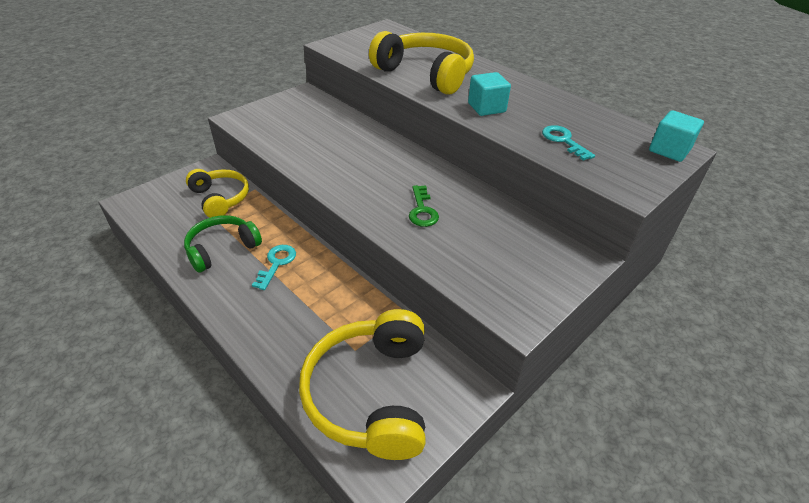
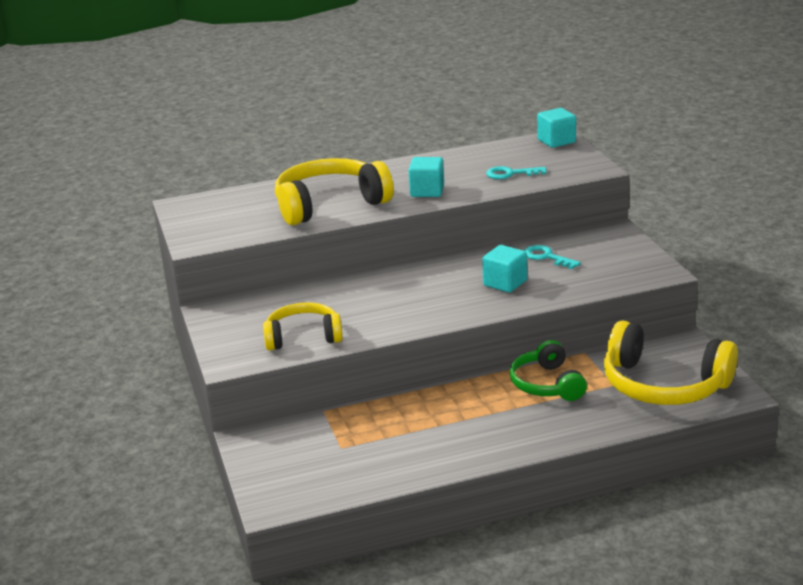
camera: 60 degrees left, 15 degrees down
(220, 198) = (323, 436): yellow headphones -> yellow headphones (303, 337)
(222, 249) = (421, 442): green headphones -> green headphones (547, 384)
(276, 263) = (471, 410): turquoise key -> turquoise key (546, 257)
(422, 210) = (505, 283): green key -> turquoise cube

